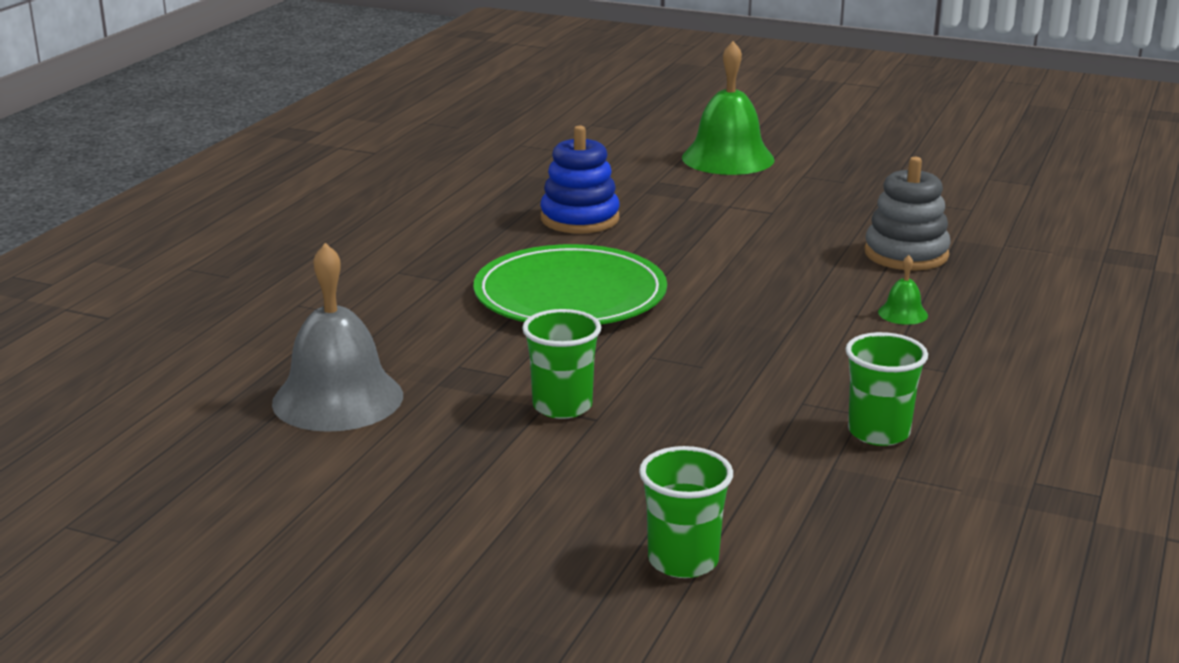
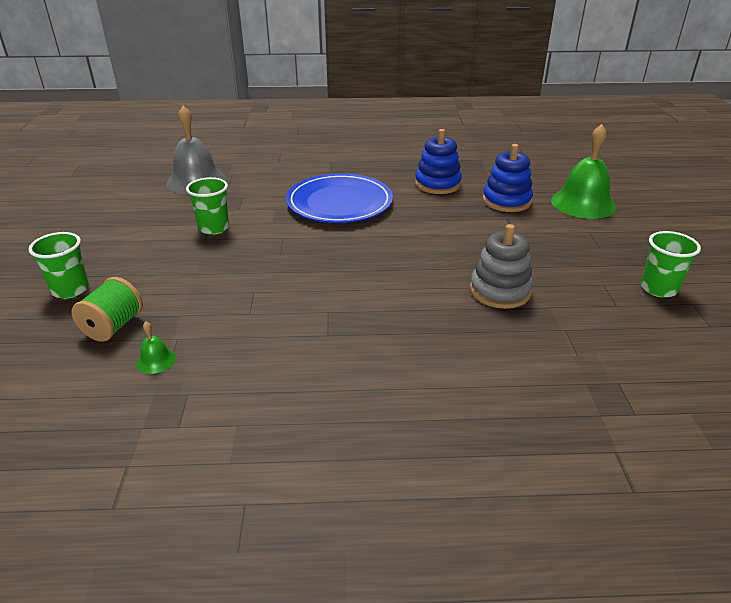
camera: 65 degrees right, 10 degrees up
(570, 295) = (339, 202): green plate -> blue plate
(679, 193) = (506, 201): none -> blue stacking toy
(833, 525) = (113, 326): none -> green spool
(879, 432) = (228, 323): green cup -> green cup (658, 288)
(903, 313) = (401, 305): green bell -> green bell (156, 360)

